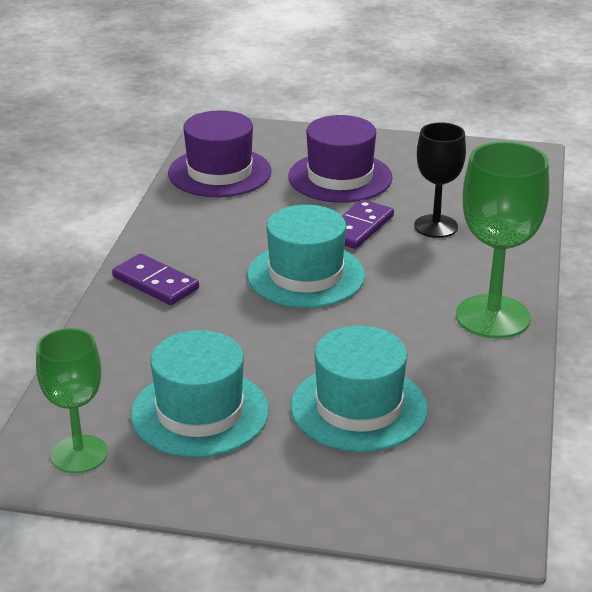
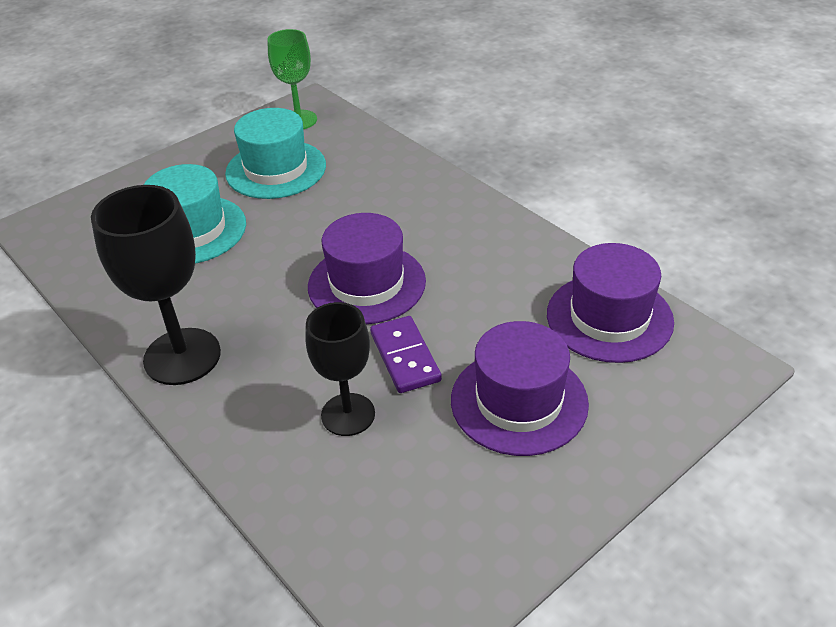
camera: 130 degrees right, 10 degrees up
(155, 283) = (444, 205): purple domino -> none
(306, 275) = (366, 284): turquoise hat -> purple hat
(492, 317) = (182, 356): green goblet -> black goblet

